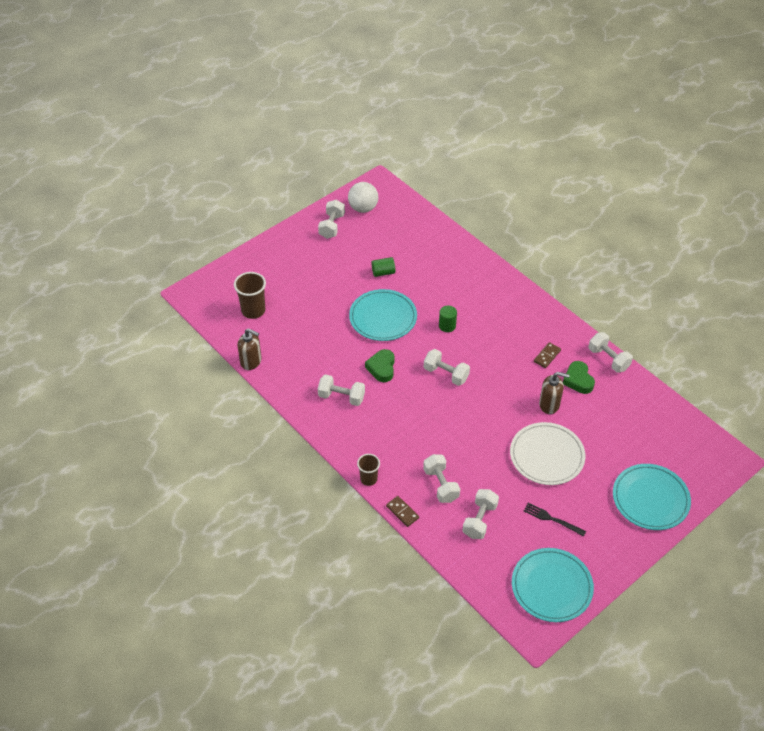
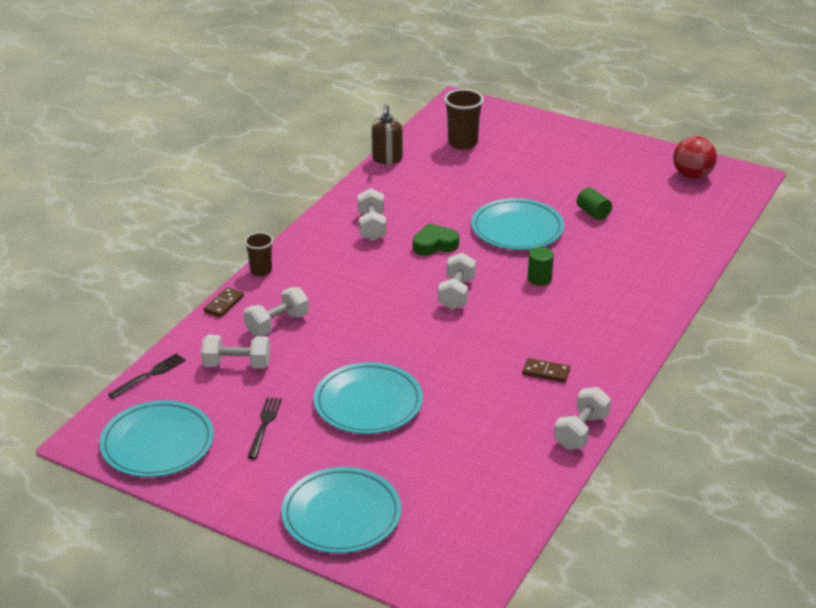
camera: 70 degrees right, 15 degrees down
(332, 226) = (640, 161): white dumbbell -> none
(363, 208) = (692, 176): white ball -> red ball
(472, 577) = (150, 375): none -> black fork
(547, 455) = (368, 402): white plate -> turquoise plate
(549, 404) = (459, 389): brown soap dispenser -> none
(578, 380) = (520, 408): green heart -> none

